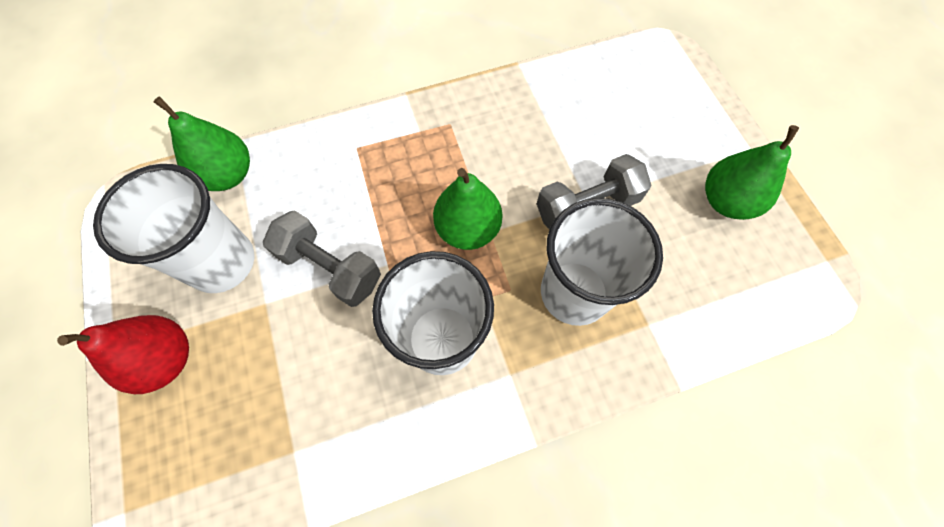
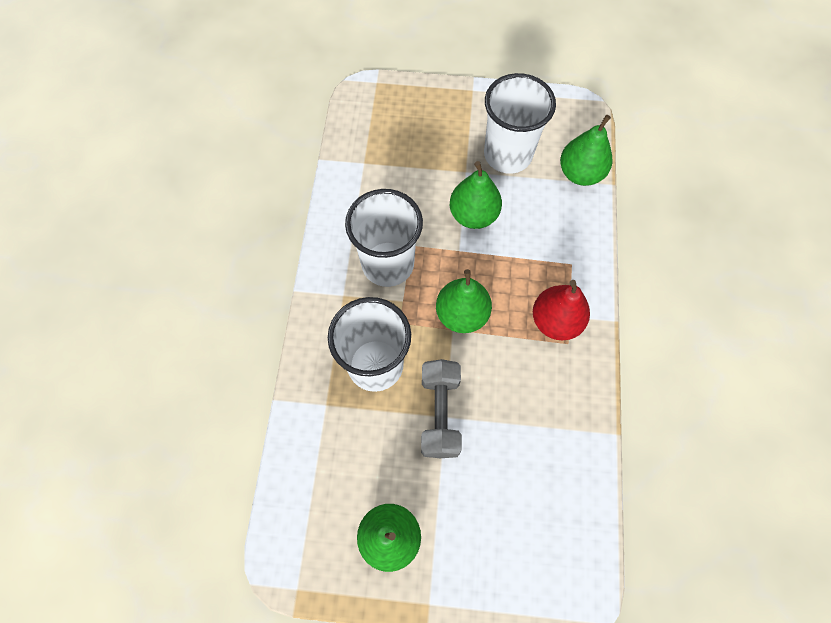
camera: 115 degrees right, 0 degrees up
(166, 359) = (453, 114): red pear -> red pear (555, 321)
(330, 267) = (473, 215): grey dumbbell -> green pear

